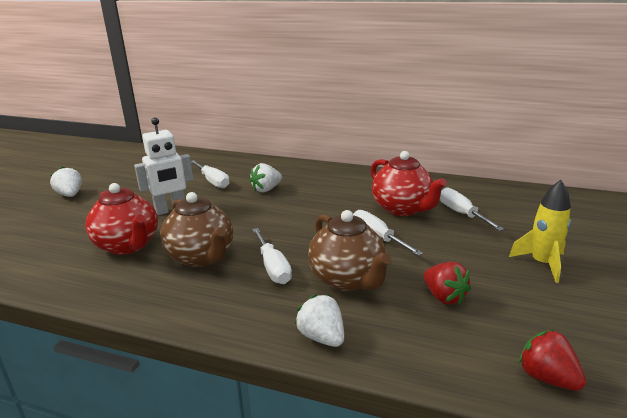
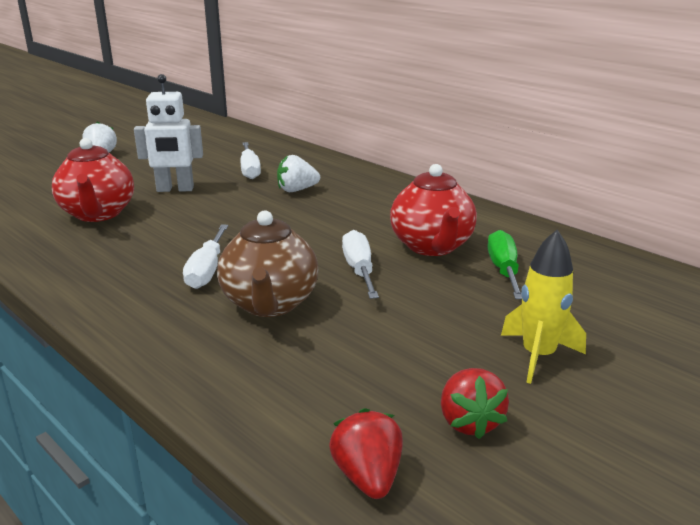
camera: 25 degrees right, 0 degrees up
(201, 257) = (151, 242): brown teapot -> none
(322, 337) = (173, 351): white strawberry -> none
(444, 297) = (356, 354): red strawberry -> red strawberry (469, 422)
(461, 214) = (503, 270): white screwdriver -> green screwdriver

